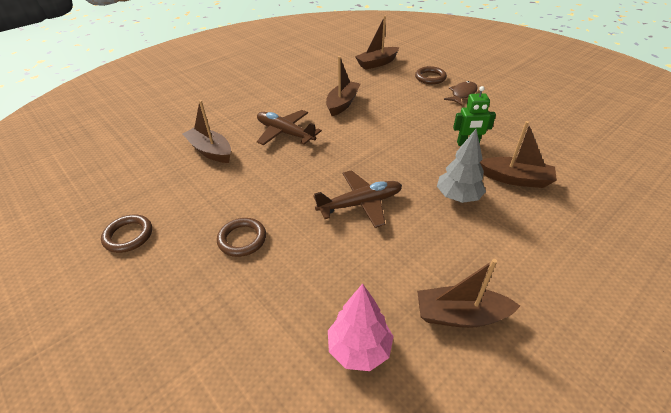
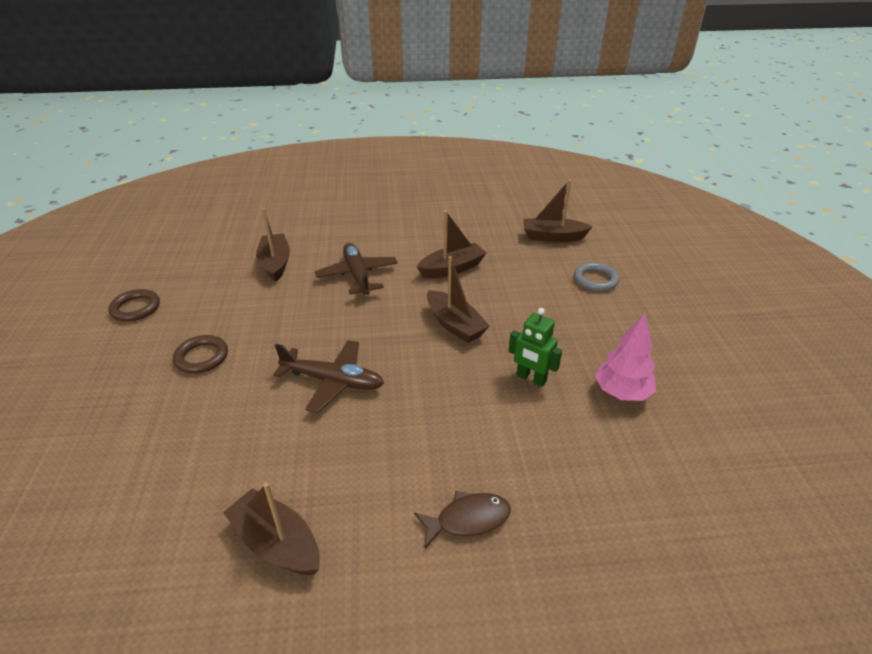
camera: 35 degrees right, 5 degrees down
(359, 348) = (164, 508): pink tree -> pink tree (622, 393)
(430, 78) = (595, 280): brown ring -> grey ring
(458, 197) = (436, 430): grey tree -> none
(462, 94) = (609, 317): brown fish -> brown fish (468, 519)
(515, 179) = (531, 449): brown boat -> brown boat (455, 325)

